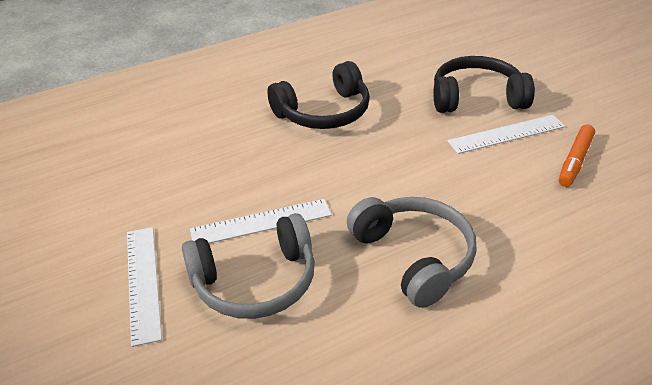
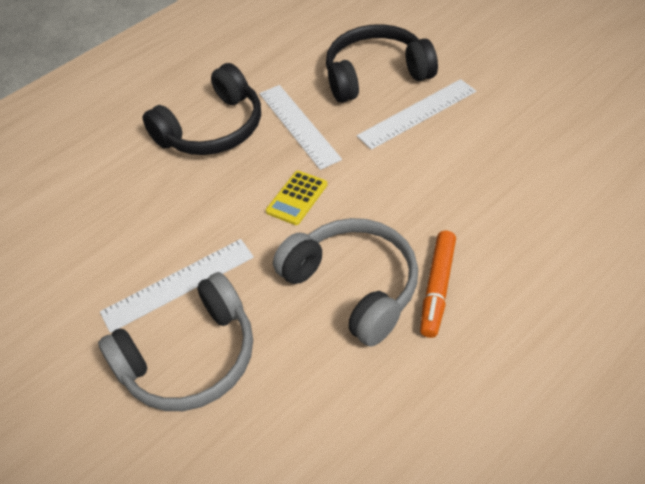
camera: 10 degrees left, 10 degrees up
(143, 282) = (65, 391): white ruler -> white ruler (299, 125)
(382, 178) = (297, 198): none -> yellow calculator
(575, 161) = (494, 131): orange marker -> orange marker (437, 288)

